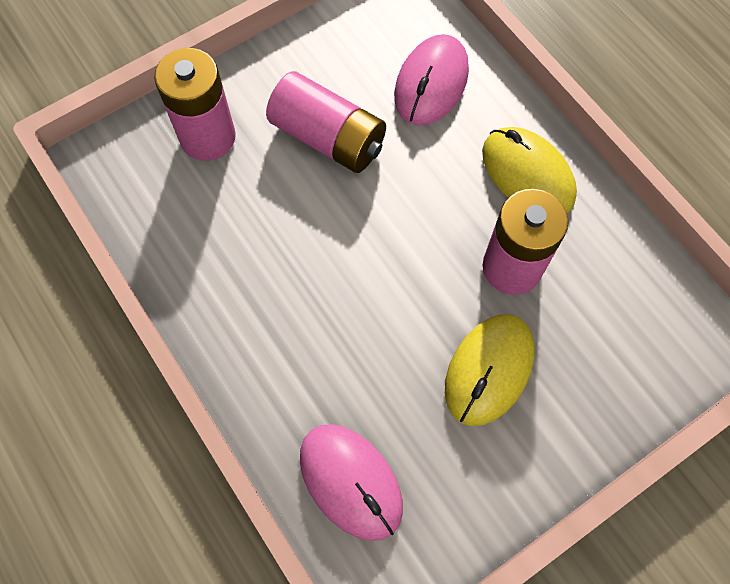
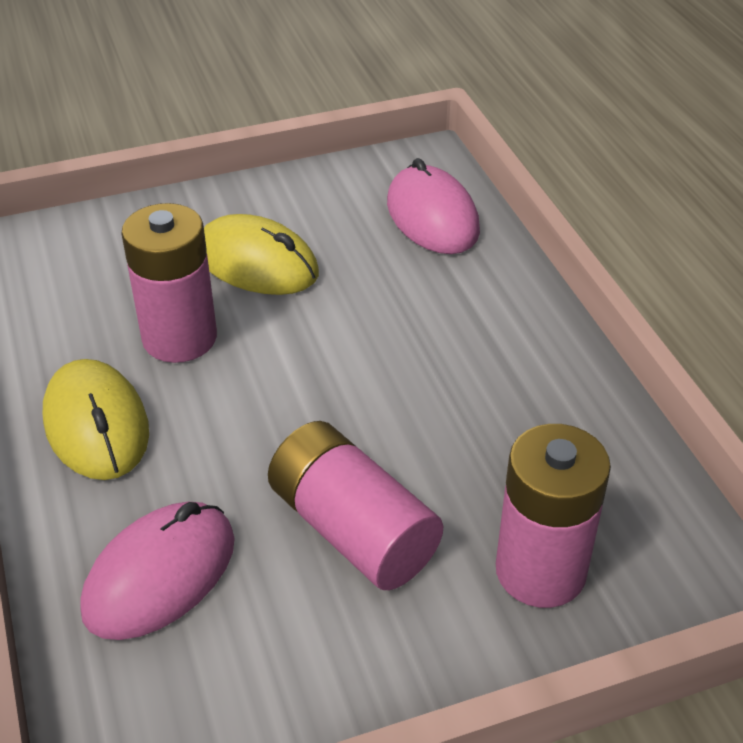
camera: 165 degrees left, 25 degrees down
(489, 370) = (257, 263): yellow mouse -> yellow mouse turned 75 degrees clockwise

